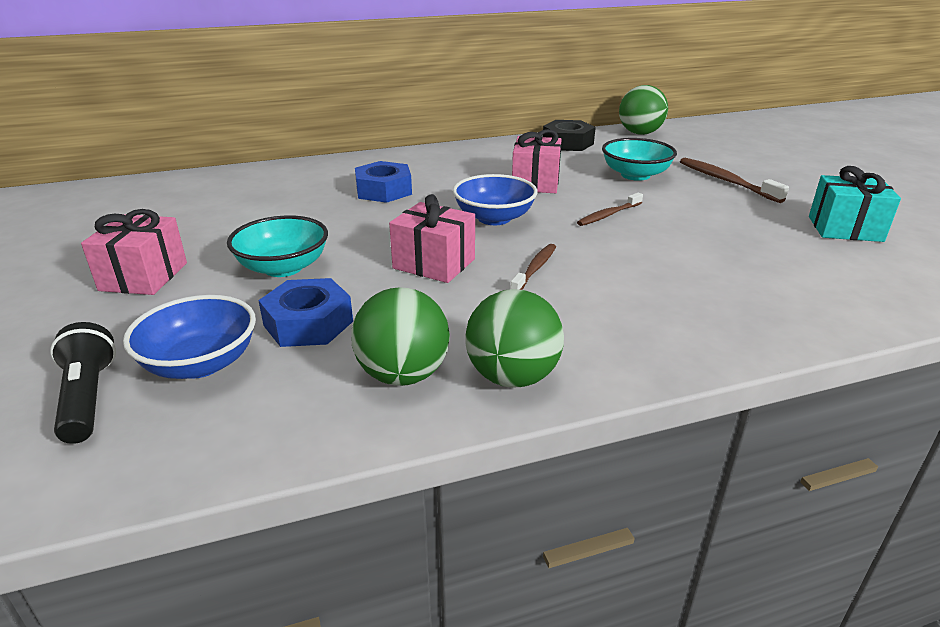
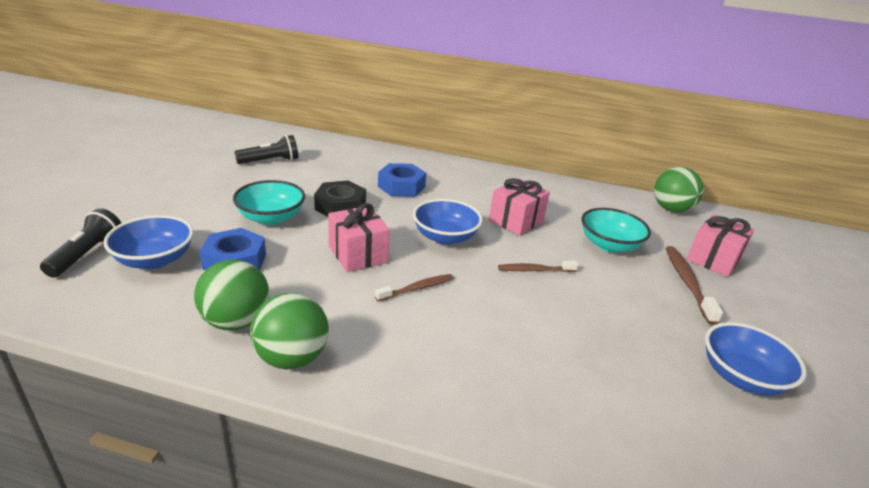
camera: 30 degrees right, 0 degrees up
(144, 276) = (198, 193): pink gift -> pink gift (713, 259)
(190, 215) = (270, 161): none -> black flashlight
(568, 143) = (592, 196): black nut -> black nut (340, 207)
(845, 229) = (741, 377): turquoise gift -> blue bowl

